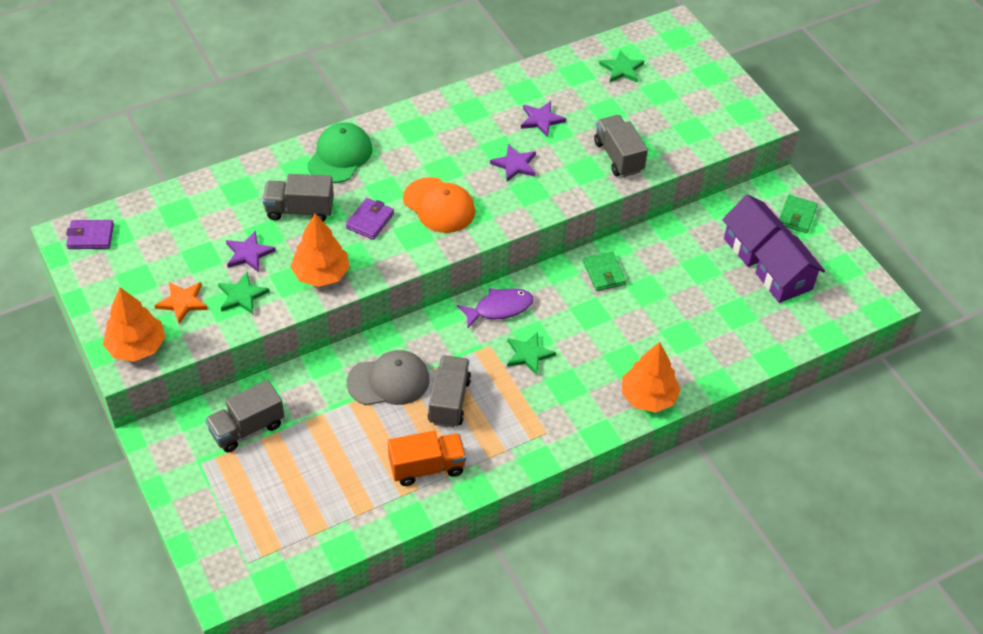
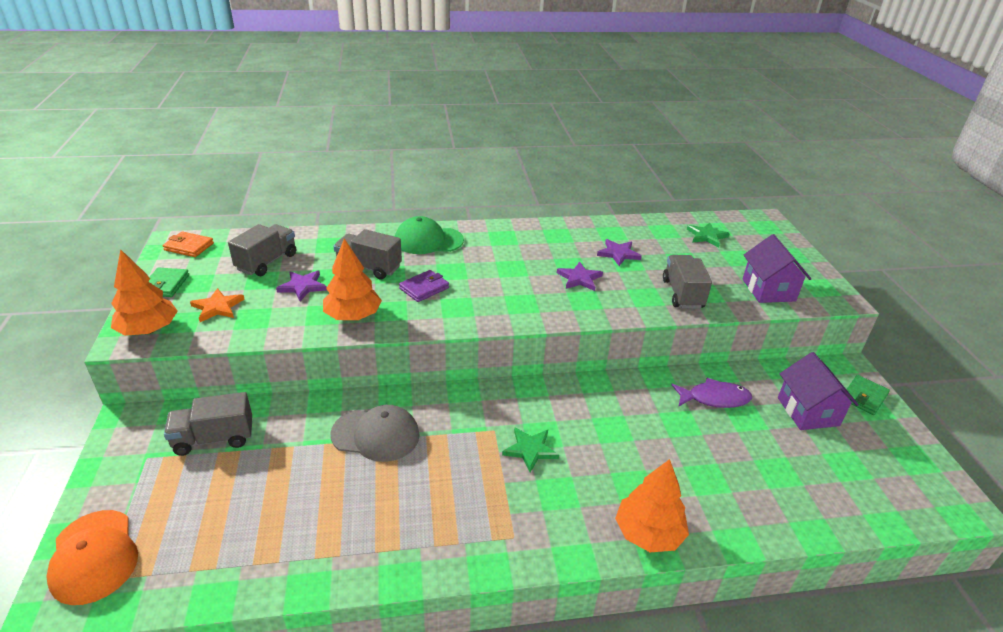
camera: 20 degrees right, 15 degrees down
(90, 237) = (189, 247): purple wallet -> orange wallet
(242, 296) = (271, 315): green star -> none
(340, 156) = (428, 240): green cap -> green cap turned 135 degrees counterclockwise
(427, 467) = (362, 534): orange truck -> none
(439, 205) = (493, 291): orange cap -> orange cap (94, 556)
(449, 401) = (424, 471): grey truck -> grey truck (267, 262)
(499, 308) = (520, 400): purple fish -> purple fish (714, 398)
(604, 273) = (639, 397): green wallet -> green wallet (165, 285)
(783, 281) = (840, 454): purple house -> purple house (768, 290)

